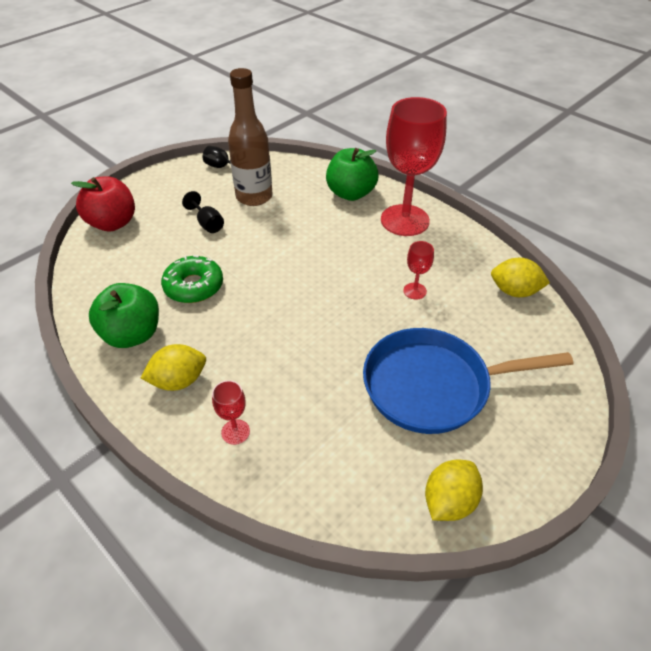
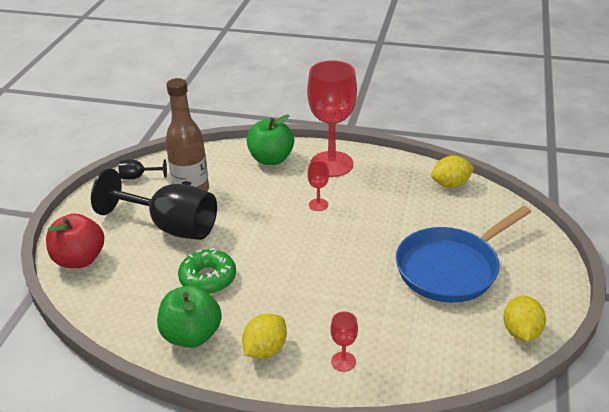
camera: 30 degrees left, 10 degrees down
(207, 224) = (171, 226): black goblet -> black goblet, size x2.38
(415, 291) = (383, 211): red goblet -> red goblet (318, 205)

